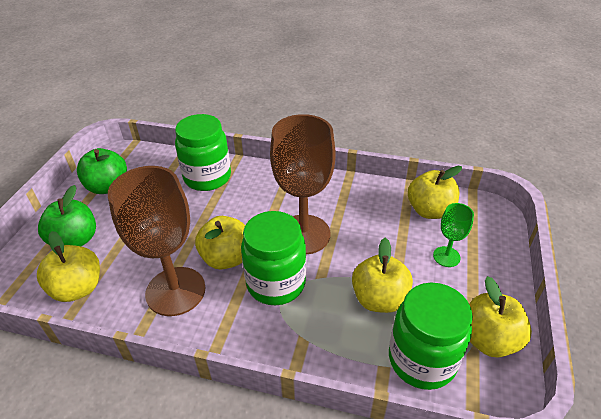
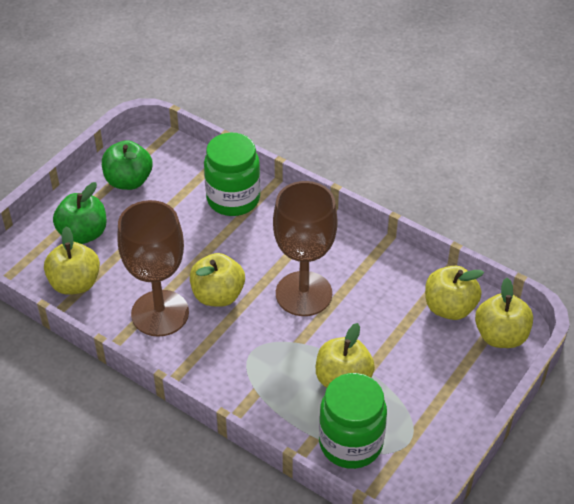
camera: 20 degrees right, 5 degrees up
(276, 283) = (254, 335): green jar -> none
(446, 256) = (434, 361): green goblet -> none
(488, 339) = (422, 447): yellow apple -> yellow apple (500, 336)

